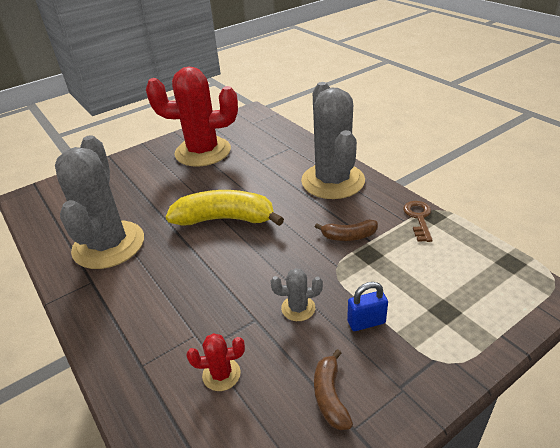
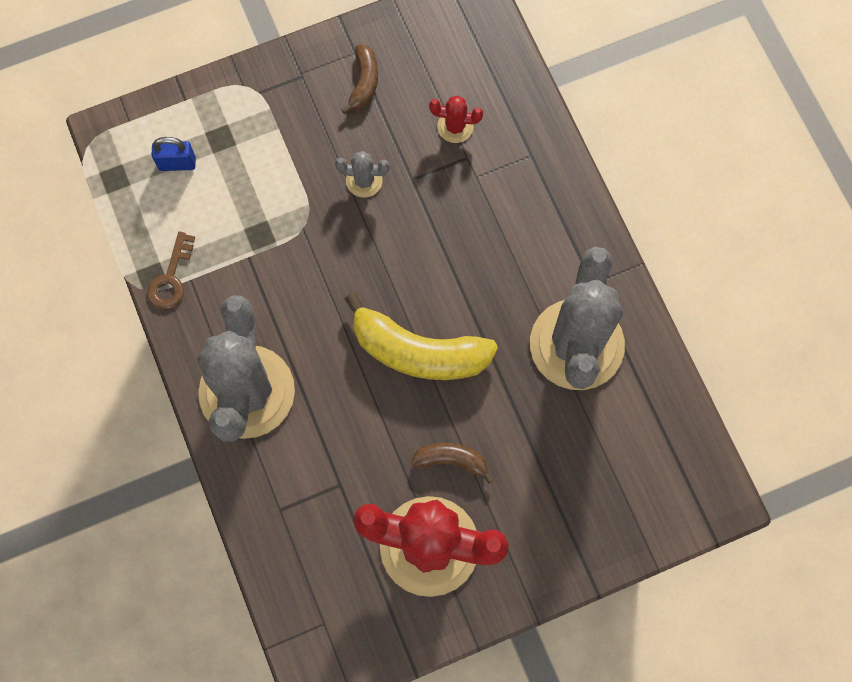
camera: 170 degrees left, 35 degrees up
(349, 236) = (270, 271): brown banana -> brown banana (451, 460)
(366, 322) = (302, 146): blue padlock -> blue padlock (177, 163)

